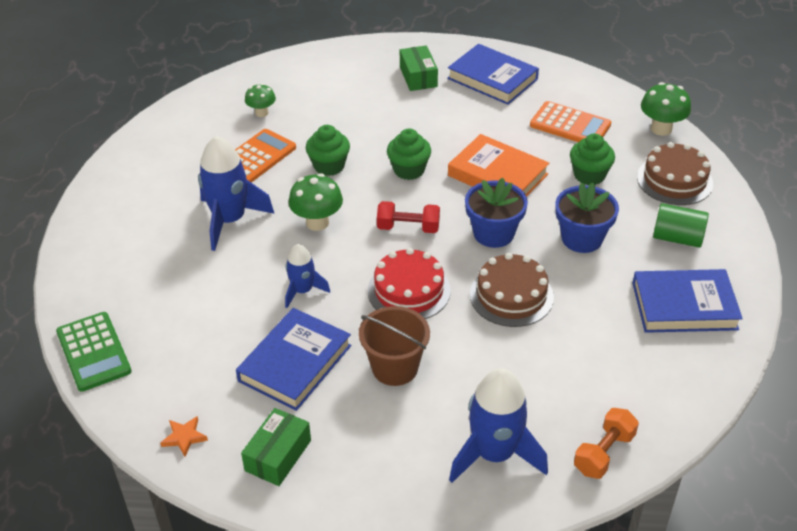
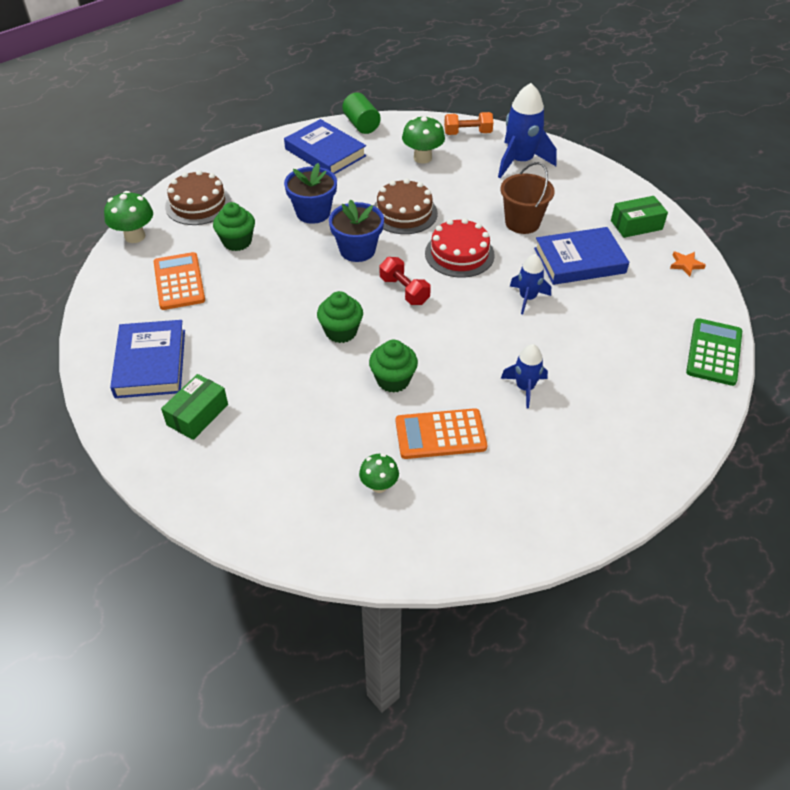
camera: 135 degrees left, 5 degrees up
(229, 220) = (525, 387): blue rocket -> blue rocket, size x0.57
(317, 222) = (461, 338): green mushroom -> green mushroom (422, 158)
(497, 175) = (290, 283): orange book -> none
(677, 238) = (263, 178): green cylinder -> green cylinder (361, 125)

